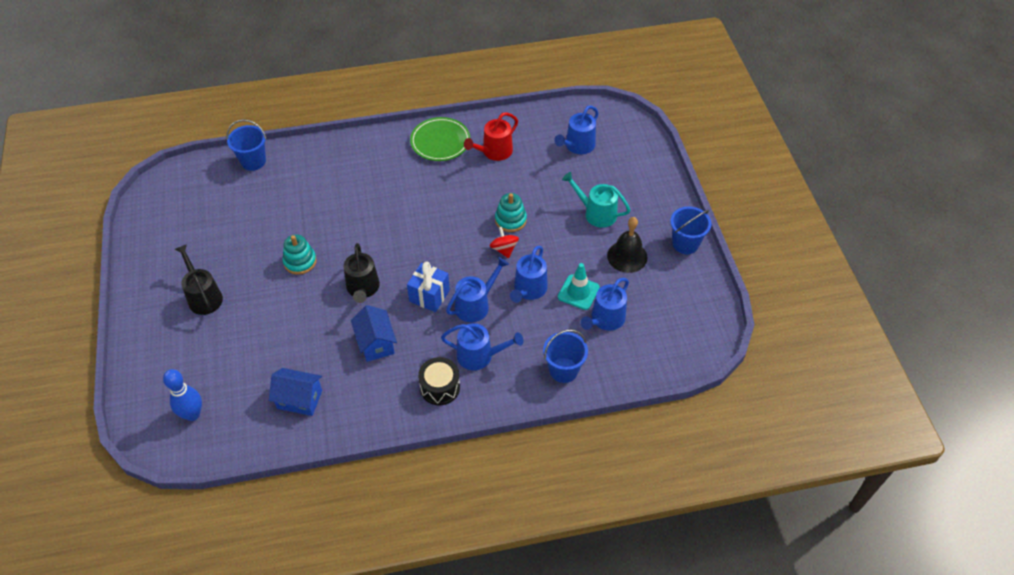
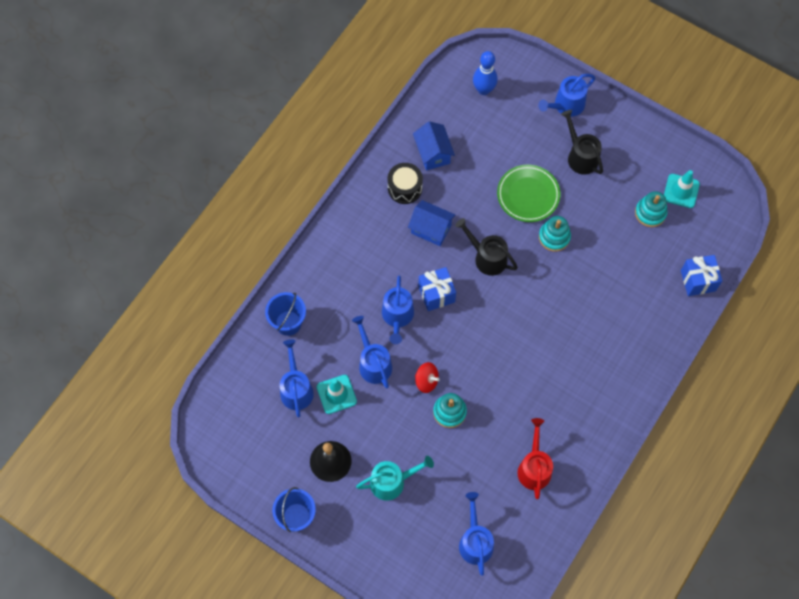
camera: 135 degrees right, 15 degrees up
(178, 216) = (681, 191): none -> turquoise traffic cone
(203, 297) = (580, 156): black watering can -> black watering can turned 135 degrees counterclockwise
(218, 221) = (650, 213): none -> turquoise stacking toy
(253, 161) = (698, 280): blue bucket -> blue gift
(299, 399) = (433, 153): blue house -> blue house turned 75 degrees counterclockwise
(440, 142) = (587, 436): green plate -> green plate (528, 195)
(440, 387) = (356, 238): black drum -> black drum (405, 188)
(479, 356) = (354, 282): blue watering can -> blue watering can (566, 105)

